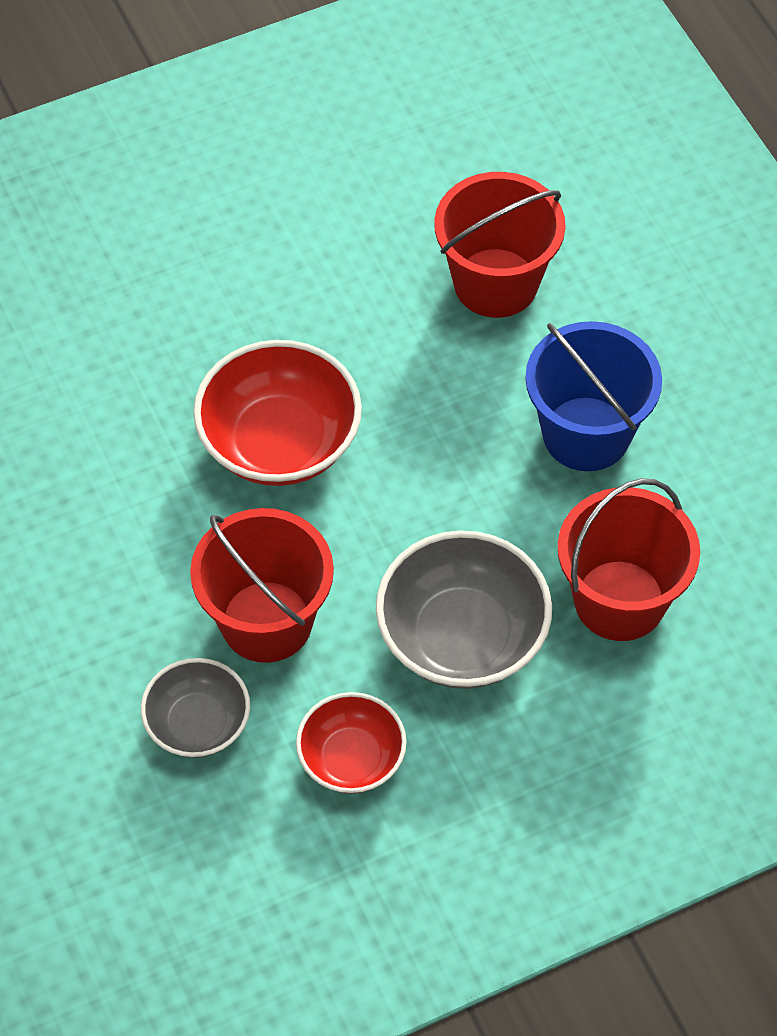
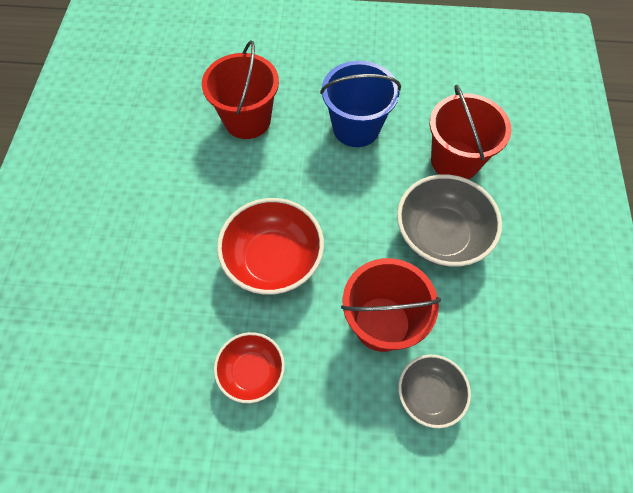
camera: 60 degrees left, 5 degrees up
(351, 759) = (488, 324): red bowl -> red bowl (252, 372)

